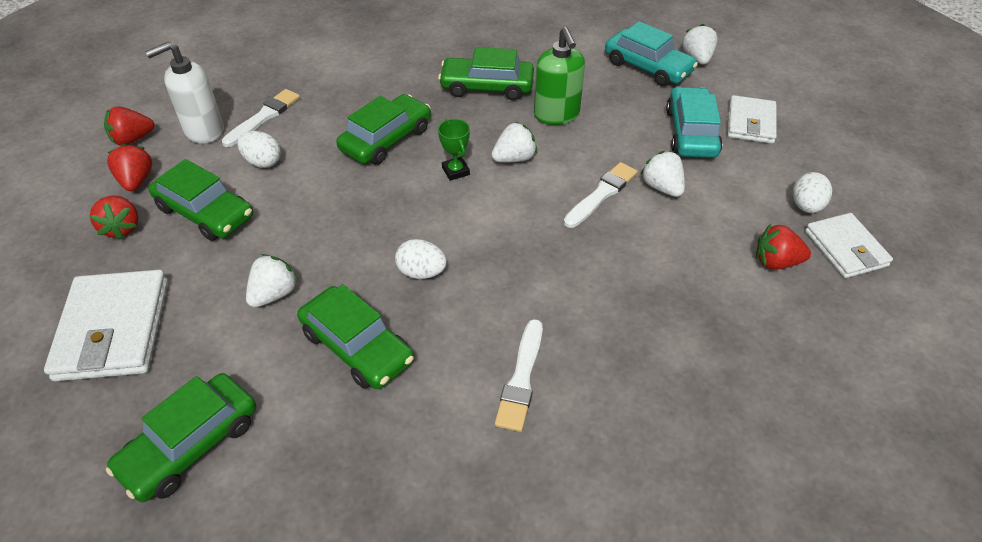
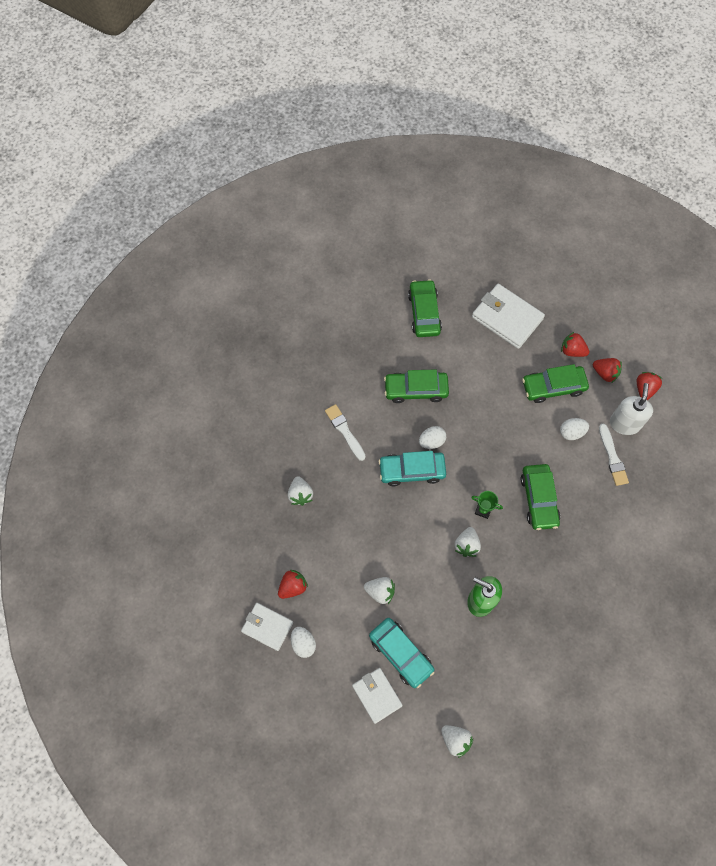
camera: 135 degrees right, 20 degrees up
(274, 294) = (473, 381): white strawberry -> white strawberry (300, 494)
(487, 87) = (540, 589): green car -> none
(601, 194) = (403, 559): white brush -> none
(648, 67) = (475, 699): turquoise car -> turquoise car (412, 470)

